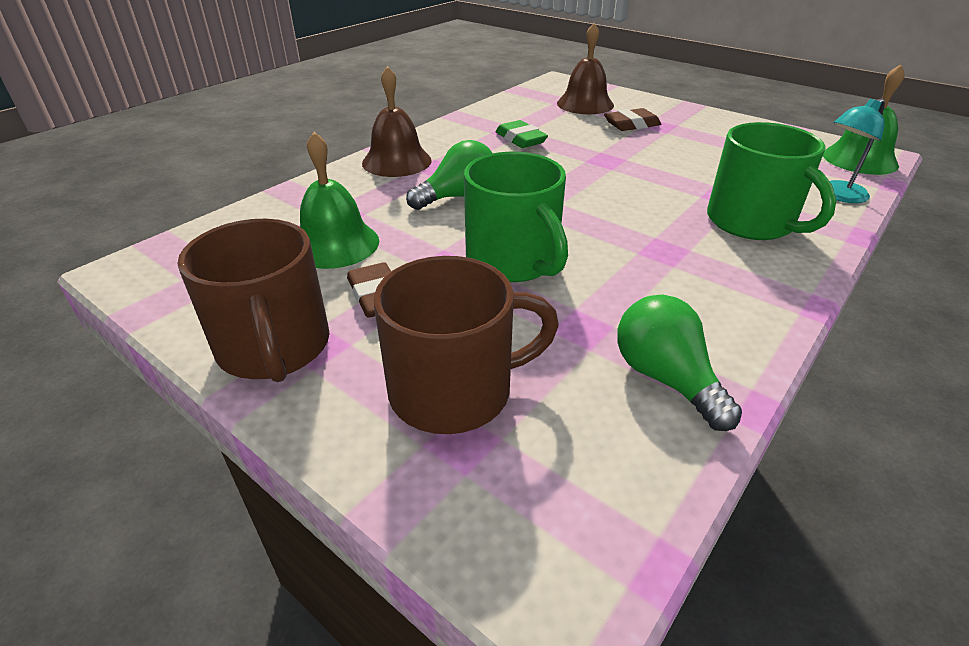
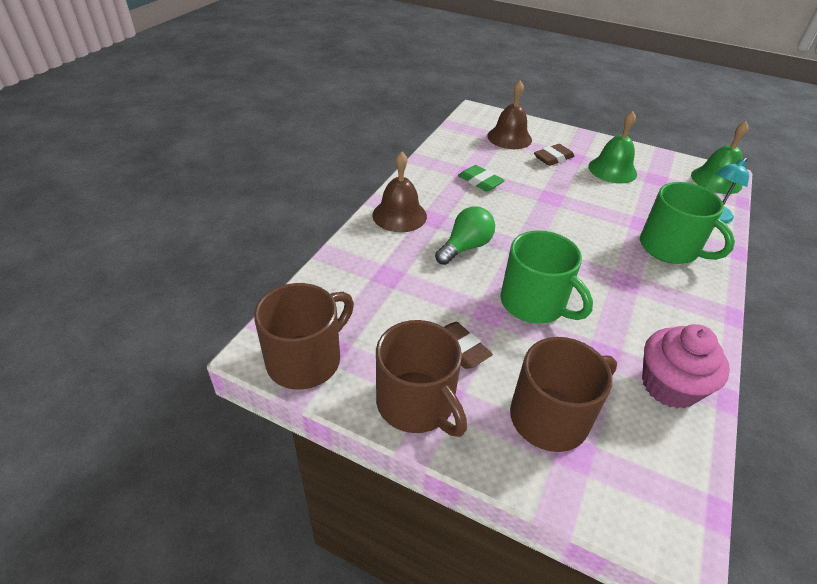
camera: 15 degrees left, 5 degrees up
(173, 284) = (306, 359): none -> brown mug
(335, 244) = (402, 305): green bell -> green bell (612, 170)
(665, 379) = (669, 386): green light bulb -> pink cupcake

